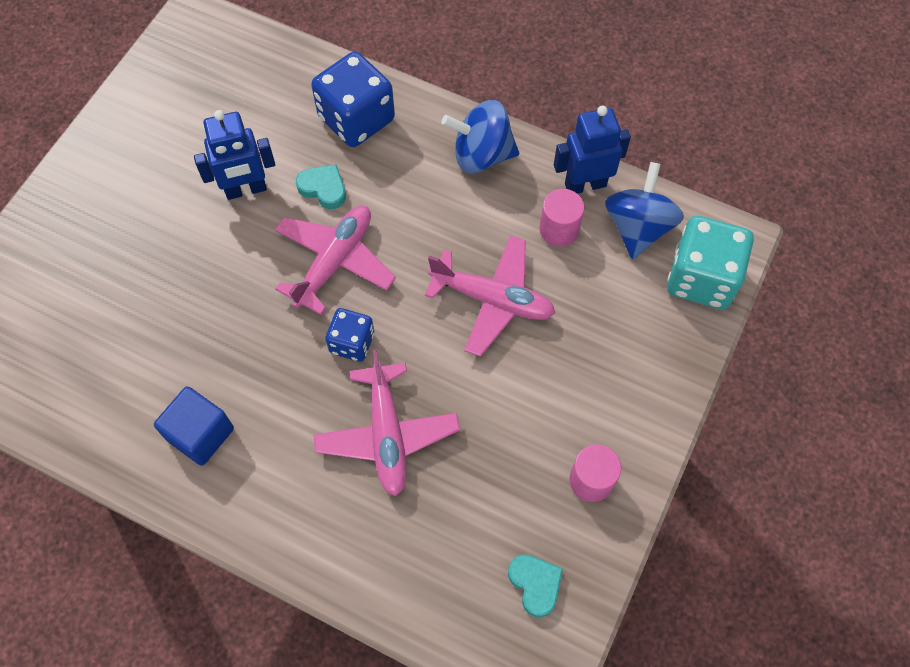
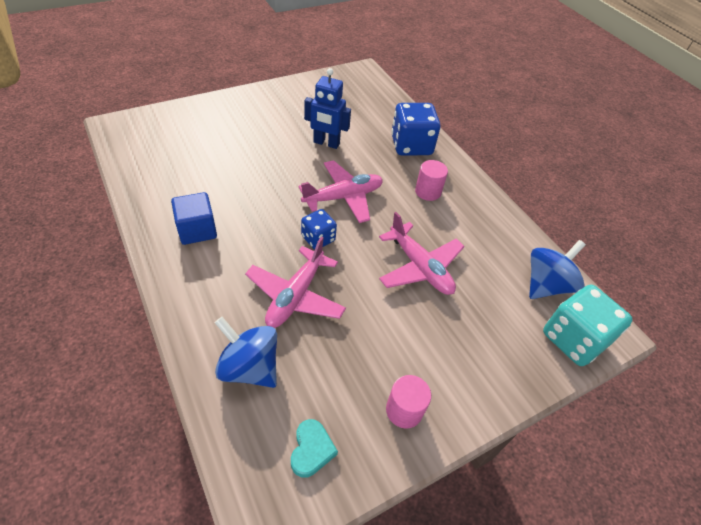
camera: 30 degrees right, 15 degrees down
(323, 188) = (367, 164): turquoise heart -> none
(481, 155) = (470, 196): blue spinning top -> blue spinning top (249, 367)
(559, 229) = (491, 256): pink cylinder -> pink cylinder (428, 191)
(585, 184) = (525, 244): blue robot -> none

